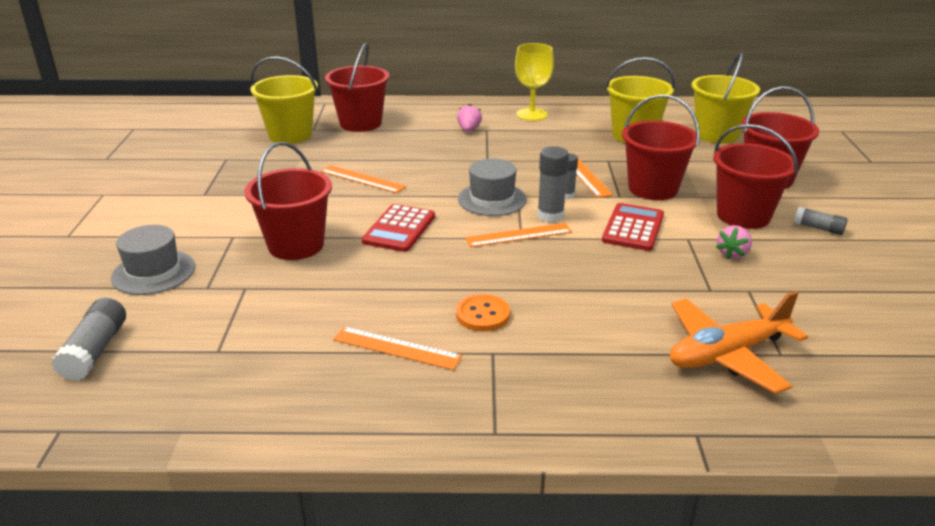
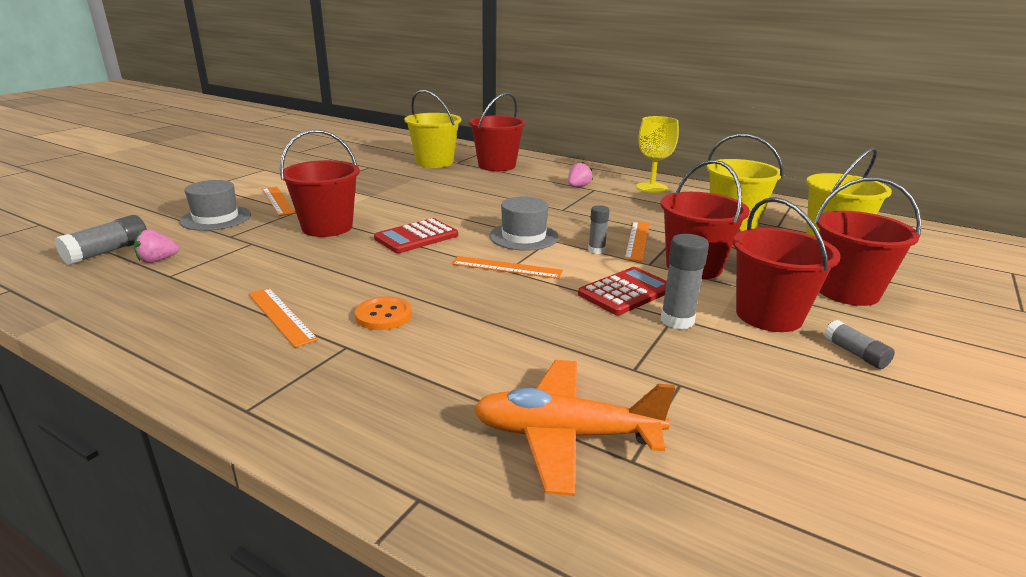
camera: 30 degrees right, 5 degrees down
(362, 179) = (441, 199): orange ruler -> orange ruler (277, 201)
(550, 216) = (557, 261): grey glue stick -> grey glue stick (677, 320)
(732, 254) = (707, 345): pink strawberry -> pink strawberry (157, 260)

